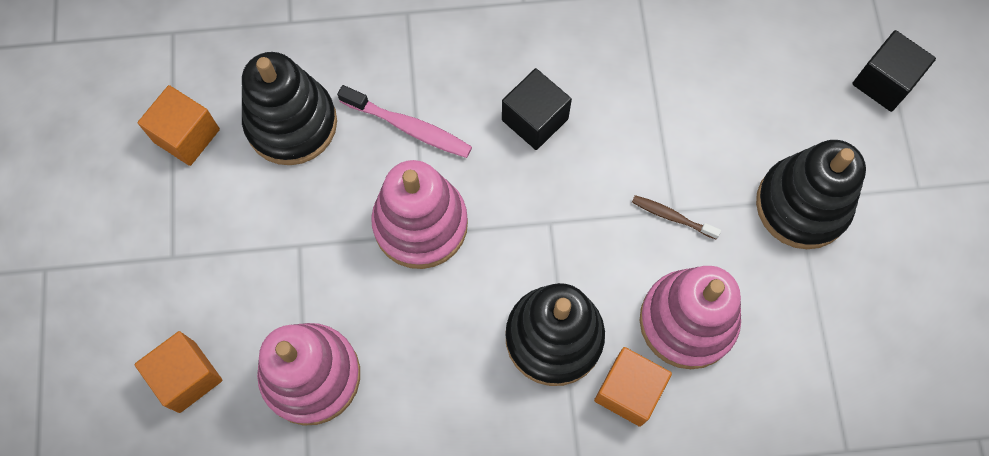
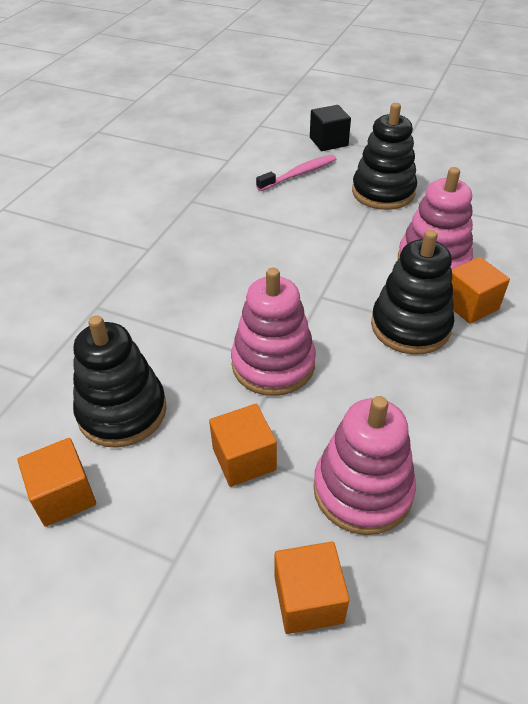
camera: 60 degrees left, 25 degrees down
(293, 257) = (244, 459): none -> orange cube
(409, 127) = (189, 340): pink toothbrush -> pink toothbrush (299, 174)
(535, 119) = (239, 275): black cube -> none
(672, 217) = (356, 242): brown toothbrush -> none

